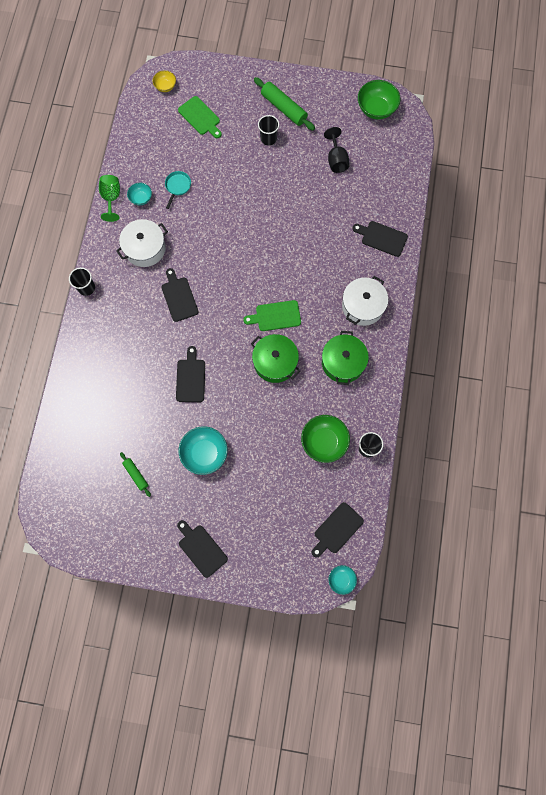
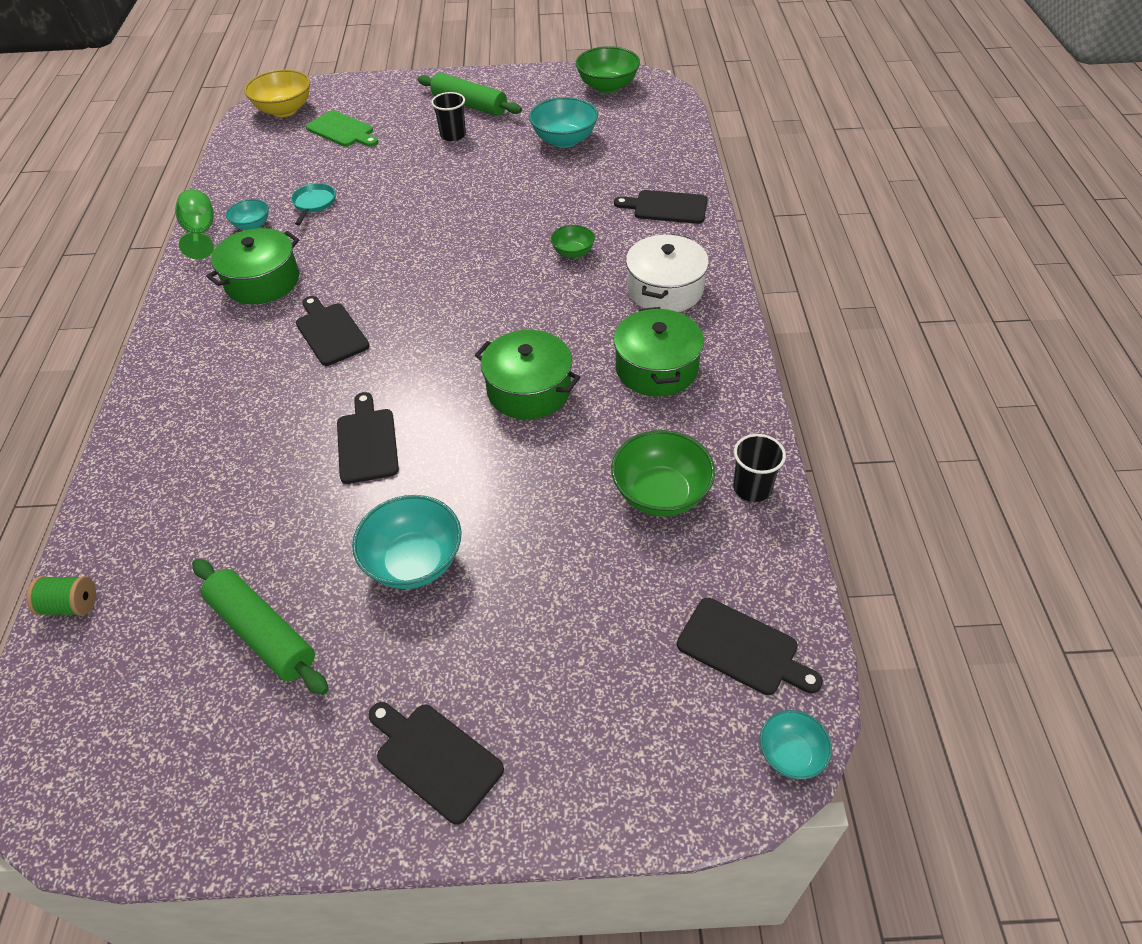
camera: 10 degrees left, 25 degrees down
(53, 441) = (70, 605): none -> green spool
(86, 288) = (154, 348): black cup -> none
(136, 475) = (263, 632): green rolling pin -> green rolling pin, size x1.77
(145, 248) = (262, 281): white pot -> green pot
(165, 86) = (284, 110): yellow bowl -> yellow bowl, size x1.78
(275, 316) = (514, 327): green cutting board -> none
(319, 264) = (573, 252): none -> green bowl
(336, 160) = (564, 140): black goblet -> turquoise bowl
(337, 529) = (742, 648): black cutting board -> black cutting board turned 90 degrees counterclockwise

